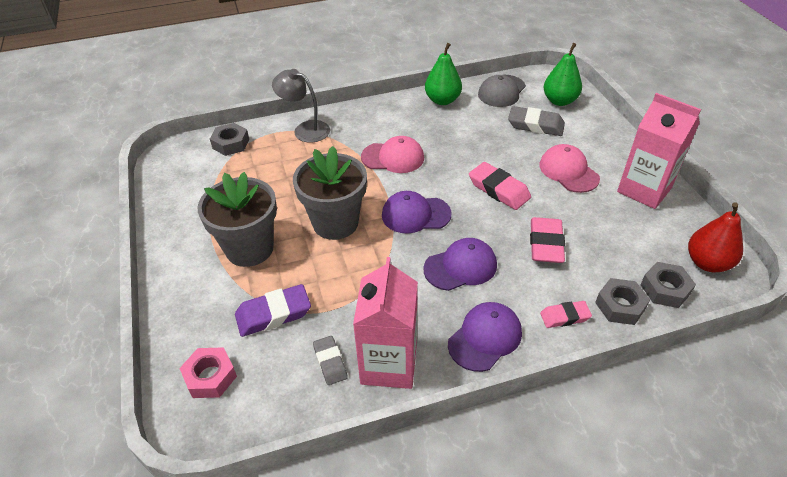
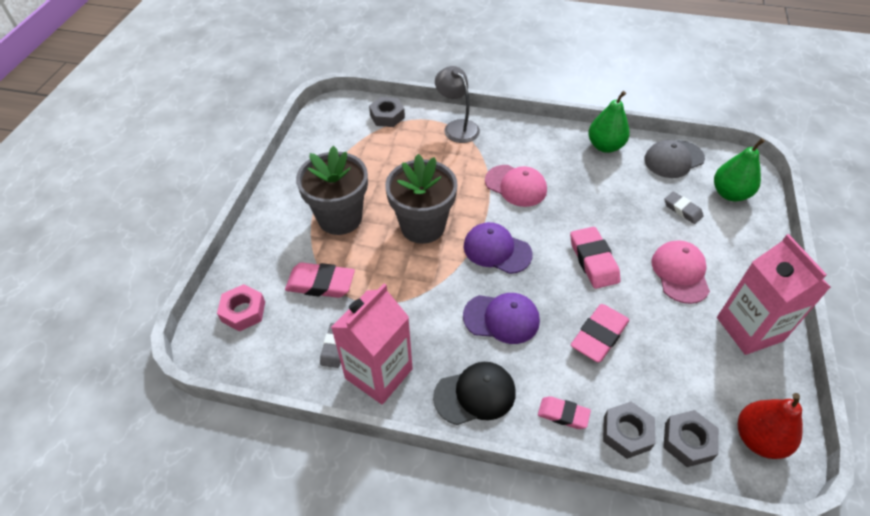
camera: 30 degrees right, 5 degrees up
(273, 314) = (320, 284): purple eraser -> pink eraser
(485, 338) = (475, 394): purple cap -> black cap
(535, 125) = (682, 210): grey eraser -> grey eraser, size x0.62

